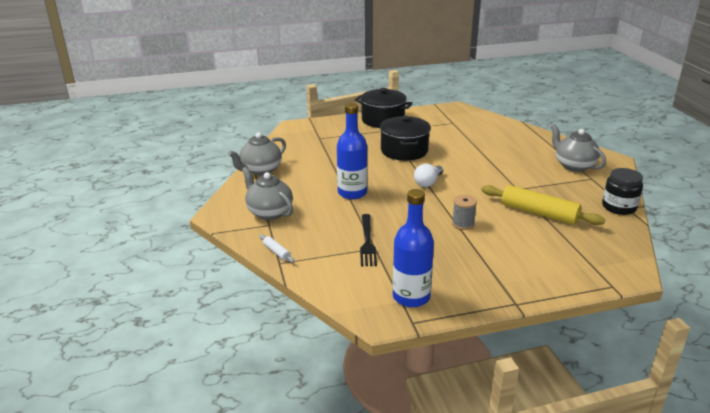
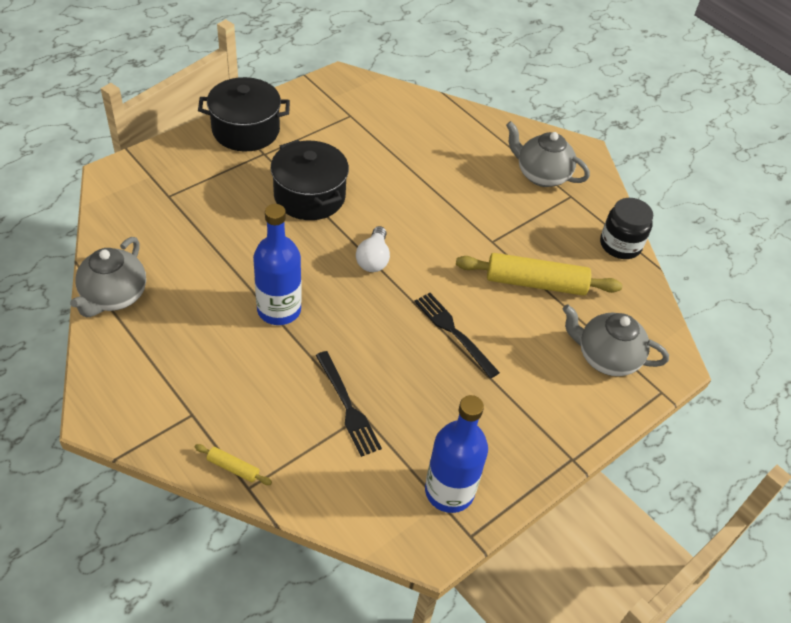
camera: 30 degrees left, 20 degrees up
(269, 212) = (178, 388): grey teapot -> grey teapot (606, 358)
(276, 252) = (233, 468): white rolling pin -> yellow rolling pin
(463, 224) = (453, 332): grey spool -> black fork

